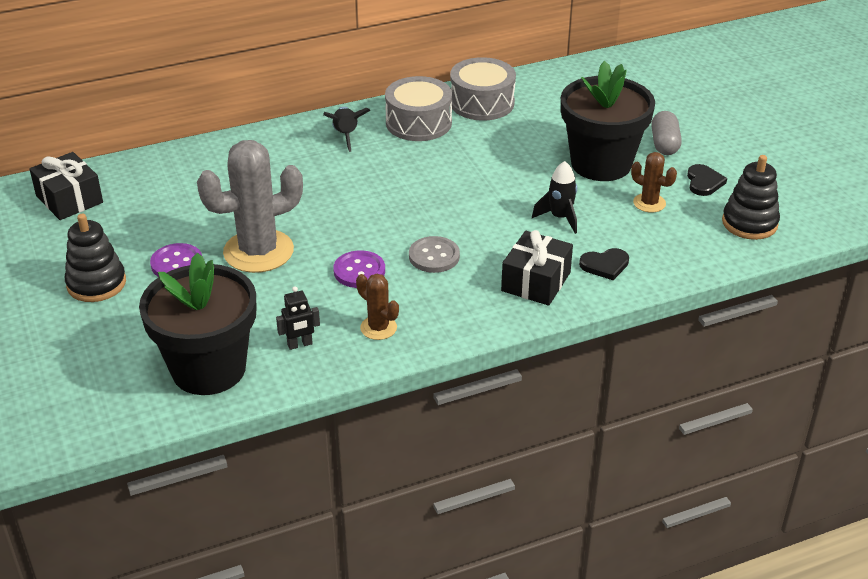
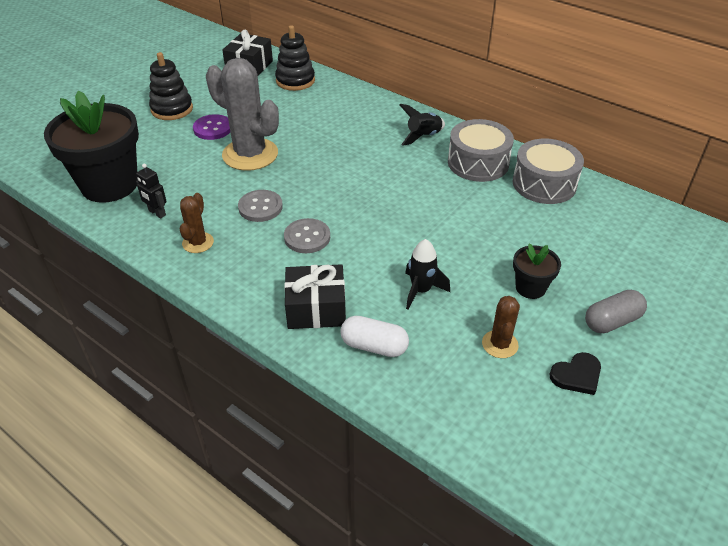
camera: 60 degrees right, 5 degrees up
(359, 271) = (260, 207): purple button -> grey button
(601, 164) = (530, 288): black flower pot -> black flower pot, size x0.46
(605, 265) = (374, 346): black heart -> white capsule
(749, 223) = (539, 440): black stacking toy -> black stacking toy (295, 81)

